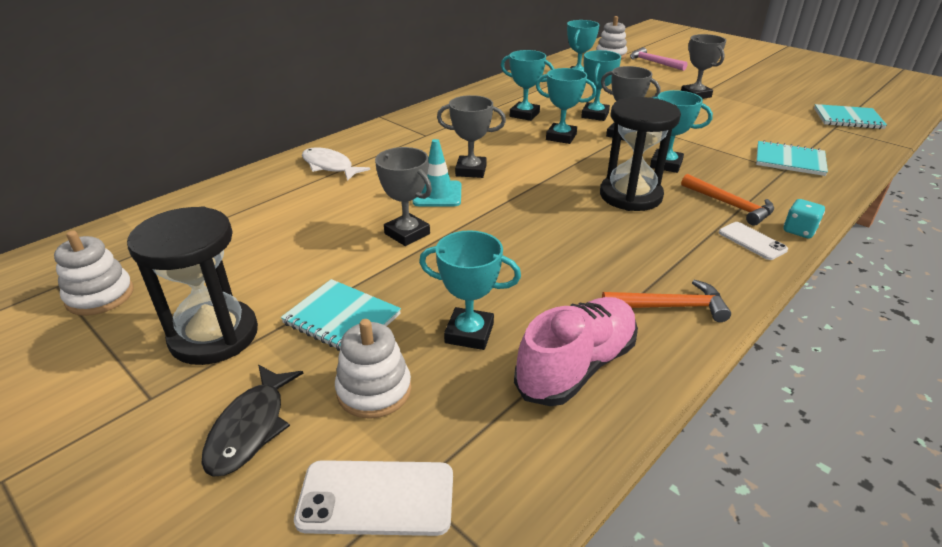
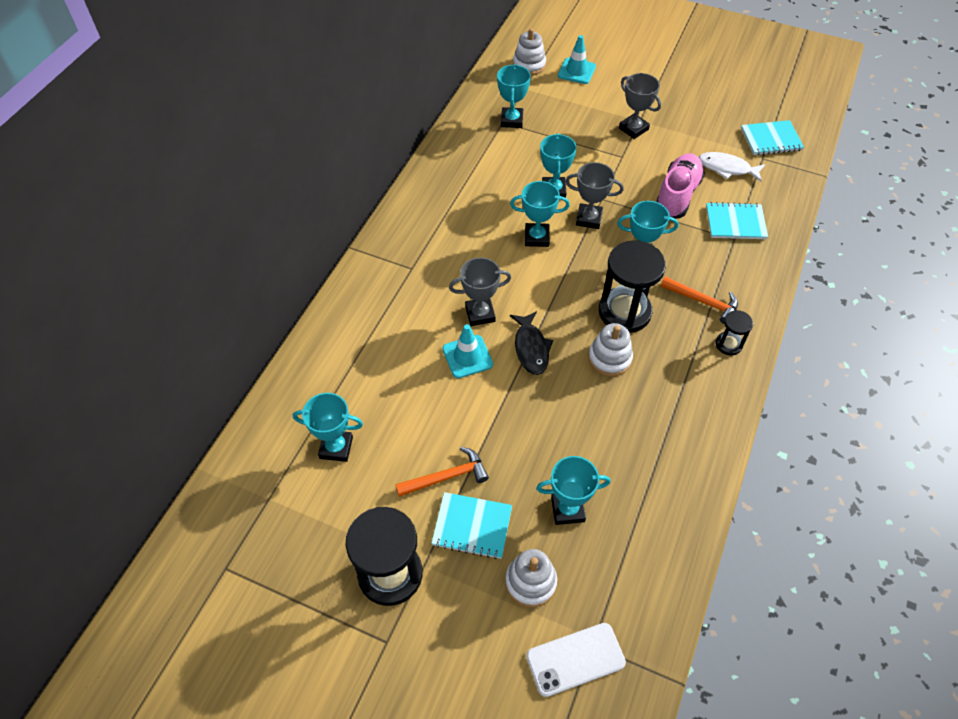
camera: 20 degrees left, 20 degrees up
(100, 296) = (271, 566): white stacking toy -> white stacking toy (609, 358)
(250, 428) = (470, 640): black fish -> black fish (531, 348)
(329, 166) = (350, 344): white fish -> white fish (727, 168)
(407, 233) = (469, 416): grey trophy -> none
(524, 115) = (488, 207): turquoise trophy -> turquoise trophy (336, 447)
(576, 366) = (649, 516): pink shoe -> pink shoe (677, 195)
(653, 62) = (576, 71): pink hammer -> turquoise traffic cone
(670, 307) = (691, 437): orange hammer -> orange hammer (447, 477)
(752, 241) = (728, 344): white phone -> black hourglass
(799, 231) = (759, 321): turquoise dice -> none

